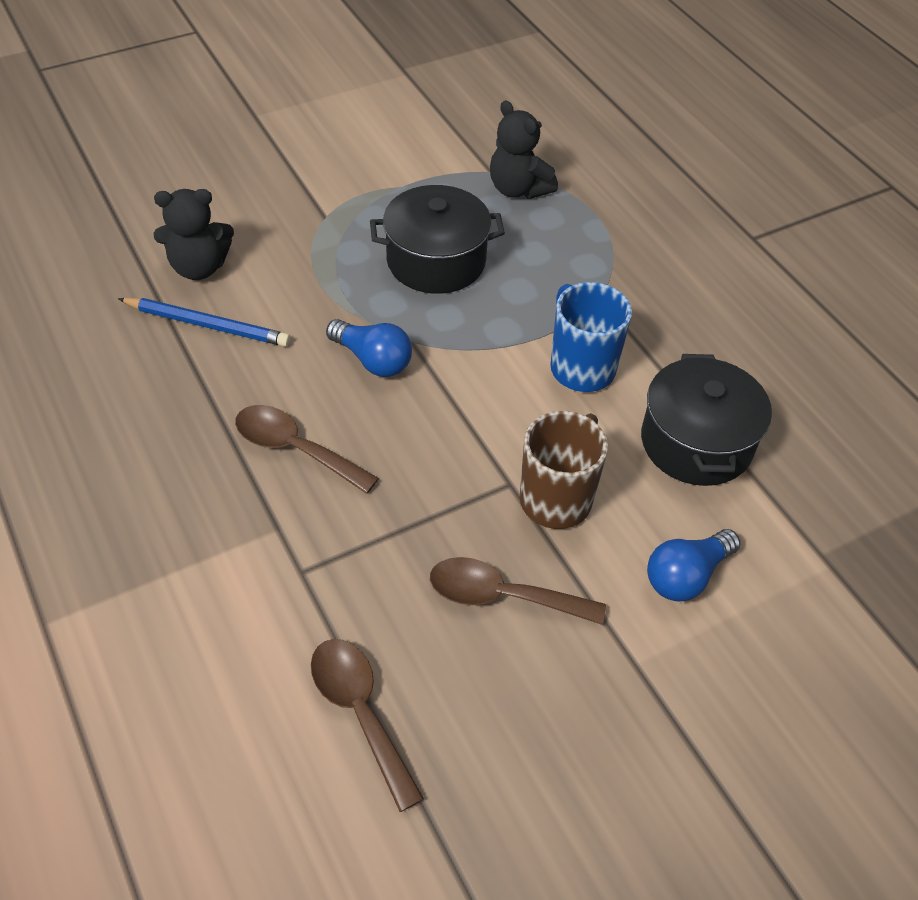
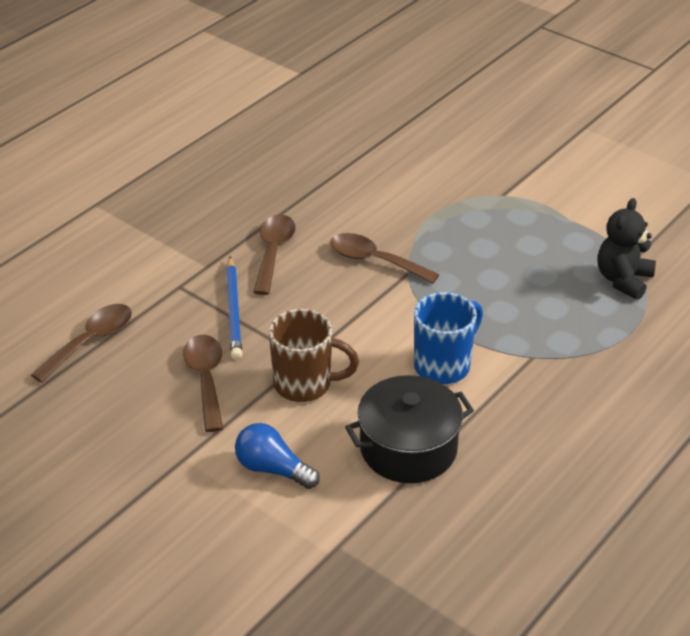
camera: 70 degrees right, 10 degrees down
(199, 267) = (404, 159): black teddy bear -> none
(207, 325) = (354, 181): blue pencil -> blue pencil (233, 311)
(373, 360) = (375, 261): blue light bulb -> brown spoon
(436, 261) = (500, 261): black pot -> none

